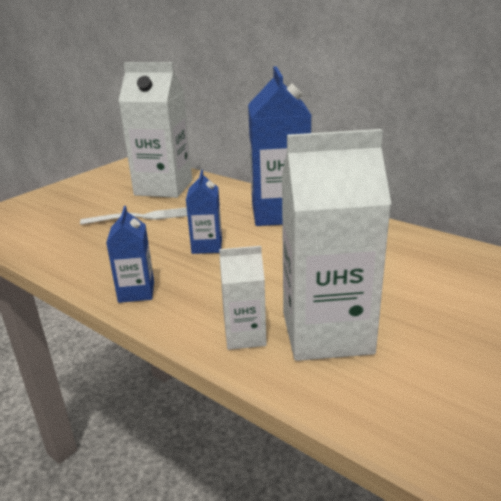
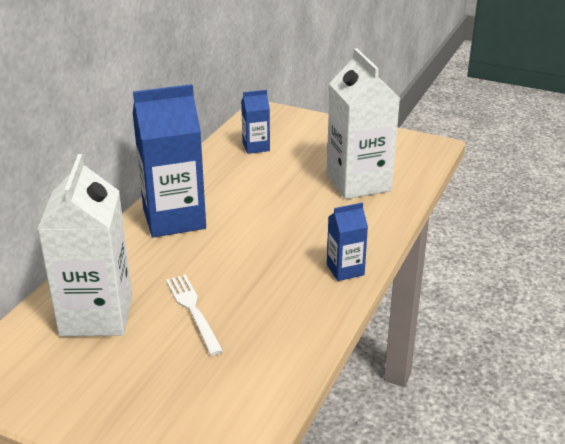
camera: 105 degrees left, 5 degrees up
(207, 246) = (254, 249): blue carton -> blue carton (256, 147)
(245, 336) = (376, 211): white carton -> none

